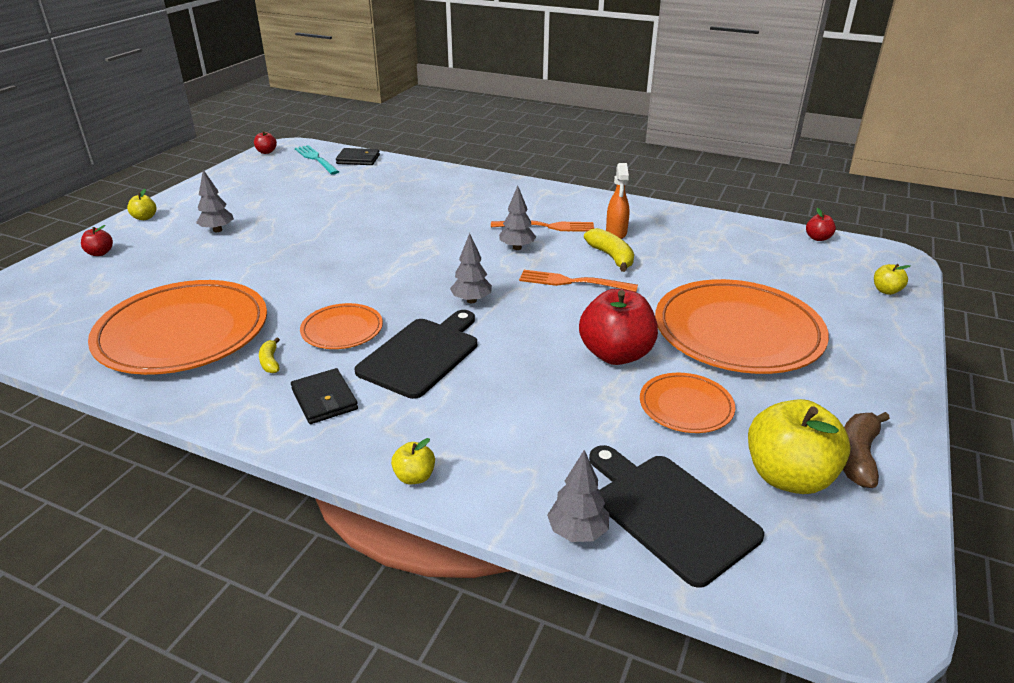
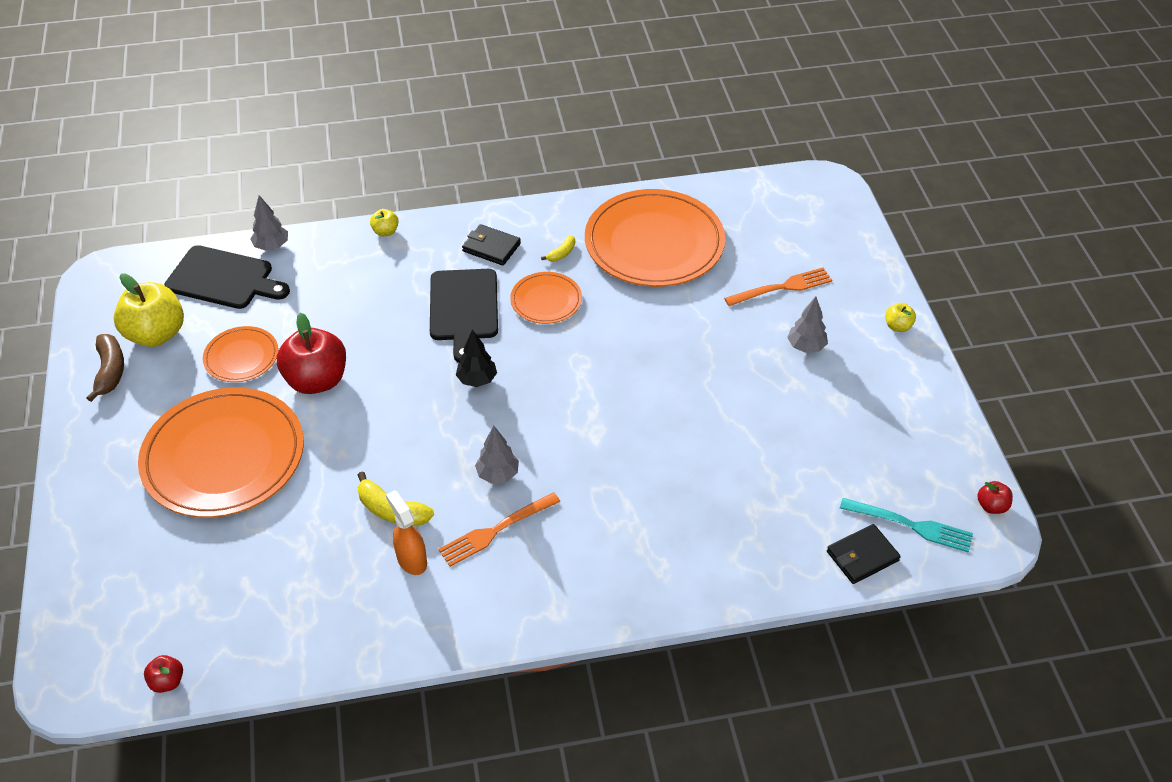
camera: 145 degrees right, 15 degrees up
(100, 253) = (849, 271): red apple -> none
(270, 362) = (561, 253): yellow banana -> yellow banana turned 90 degrees clockwise
(471, 300) = (477, 380): grey tree -> black tree
(572, 282) = (406, 449): orange fork -> orange fork (782, 287)
(886, 291) = (82, 600): yellow apple -> none

